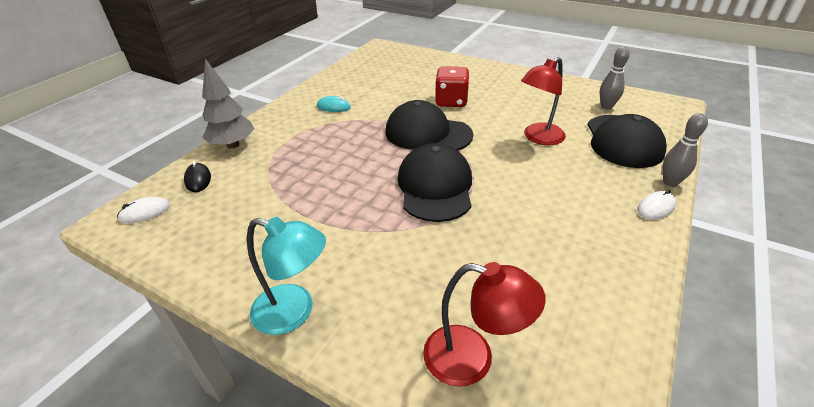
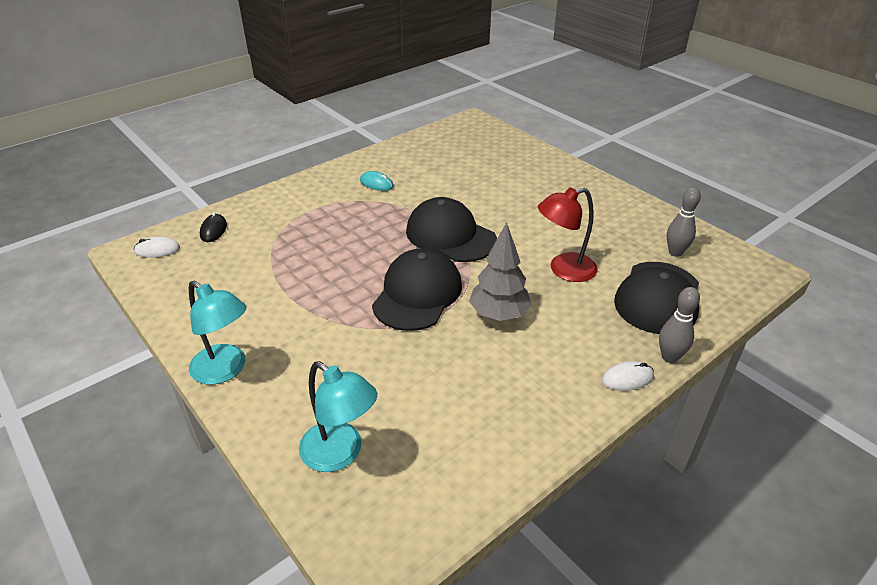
camera: 20 degrees right, 0 degrees up
(233, 145) = (260, 203): grey tree -> grey tree (499, 315)
(451, 101) = (501, 205): red dice -> none
(472, 359) = (340, 454): red lamp -> turquoise lamp

